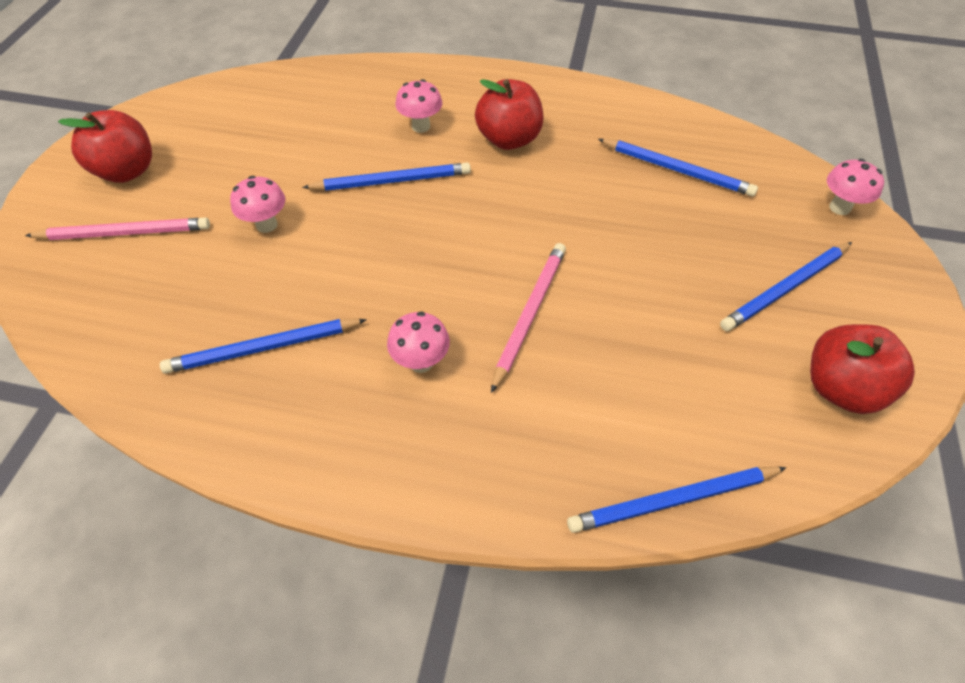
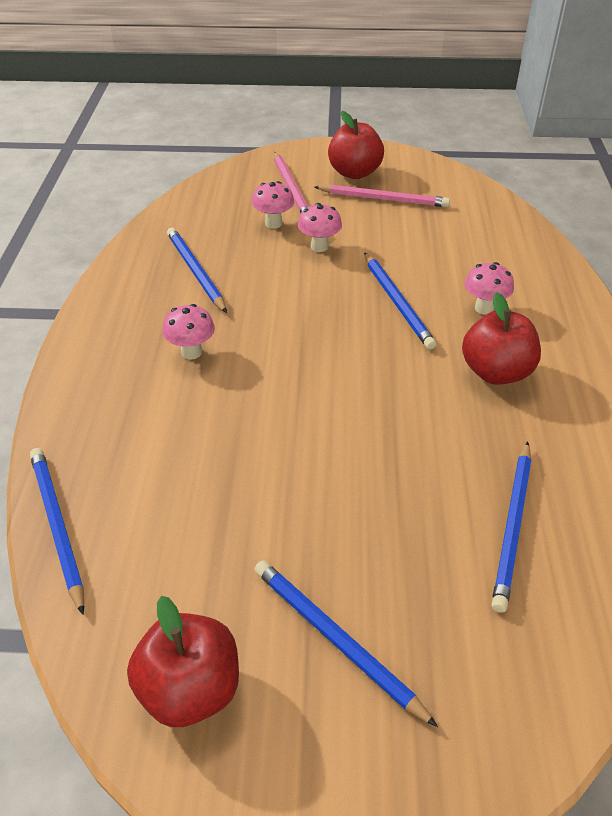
camera: 80 degrees right, 10 degrees down
(529, 314) = (254, 412): pink pencil -> pink pencil (383, 199)
(840, 207) = (516, 728): pink mushroom -> pink mushroom (273, 223)

